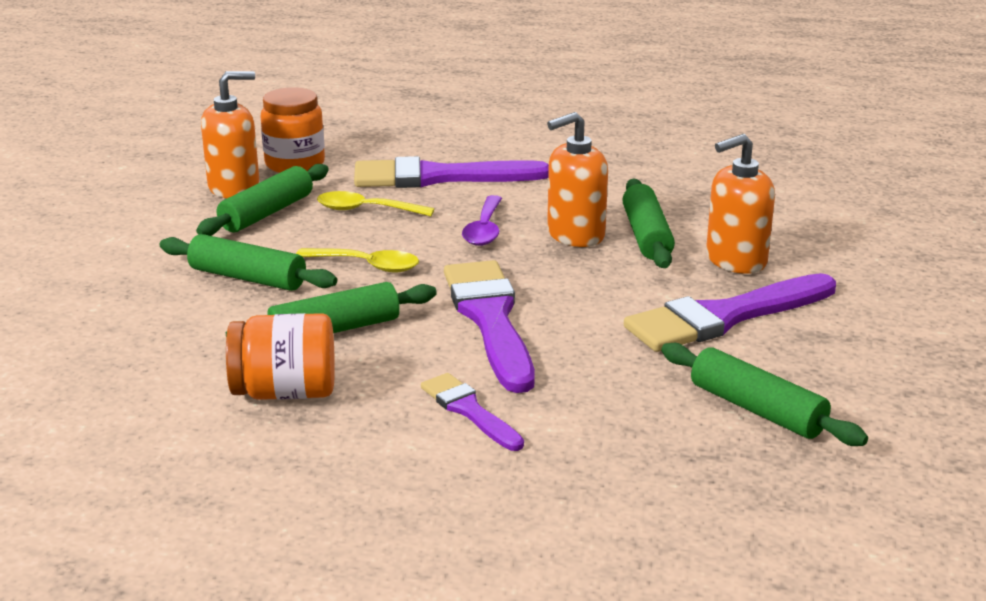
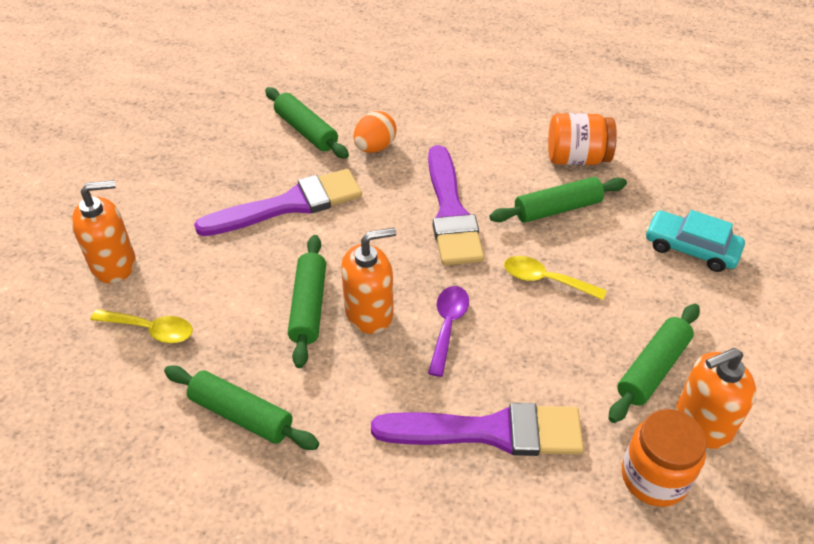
camera: 175 degrees left, 20 degrees up
(164, 299) = (691, 248): none -> turquoise car
(247, 278) = (637, 270): green rolling pin -> green rolling pin (241, 415)
(366, 210) = (558, 368): yellow spoon -> yellow spoon (151, 329)
(469, 410) = (468, 139): purple brush -> none
(627, 391) = (375, 147): none -> orange egg
(735, 260) = (250, 267): orange soap dispenser -> orange soap dispenser (114, 264)

